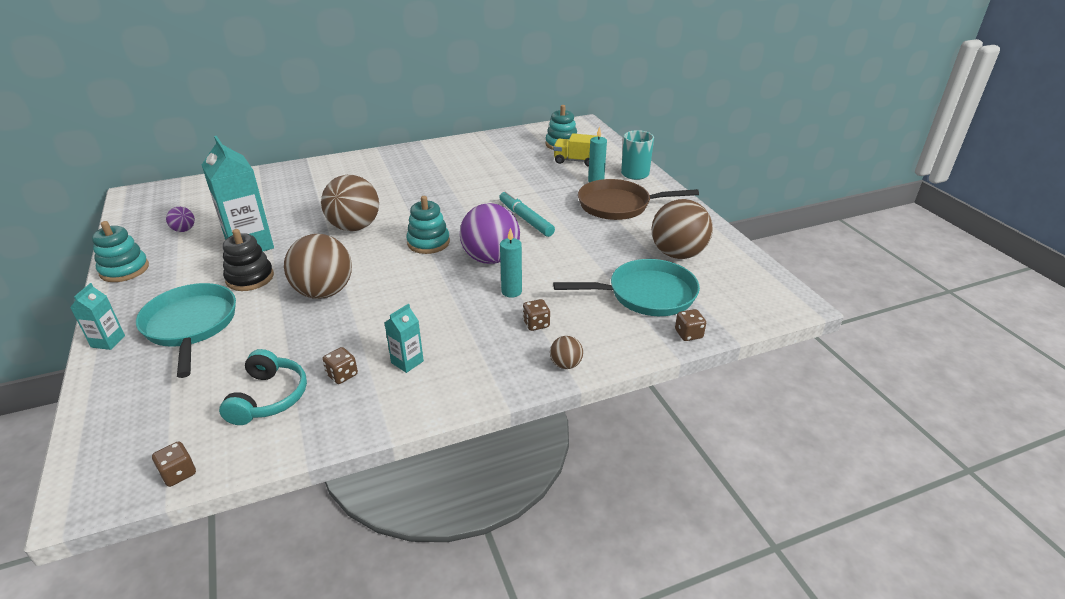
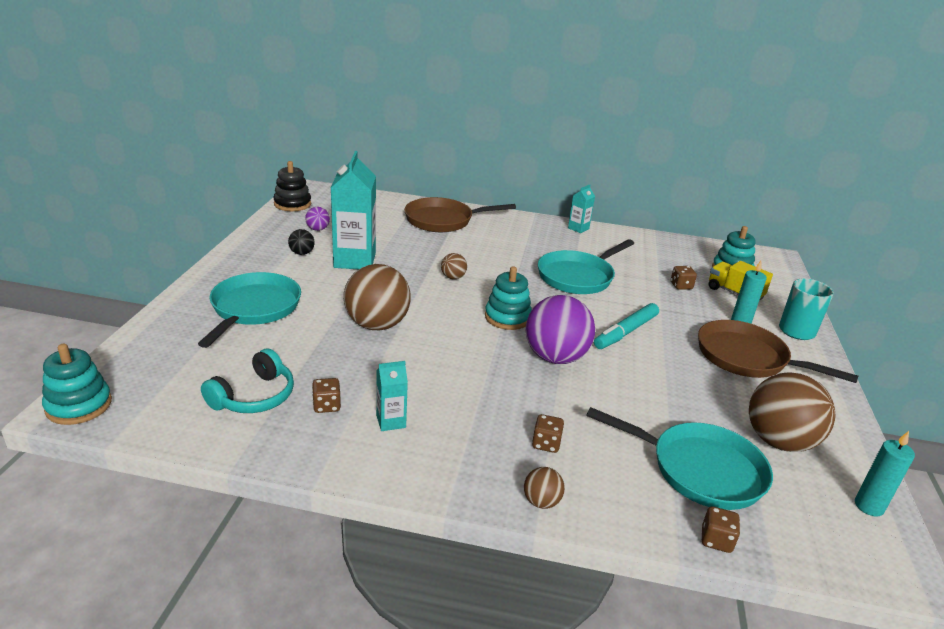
camera: 30 degrees right, 5 degrees down
(108, 341) = (189, 296): turquoise carton -> turquoise carton (578, 228)
(124, 270) = (249, 244): turquoise stacking toy -> turquoise stacking toy (79, 405)
(178, 473) = (138, 426): brown dice -> brown dice (681, 286)
(189, 258) = (302, 253): none -> black ball
(250, 278) = (330, 288): black stacking toy -> black stacking toy (292, 204)
(301, 180) = (443, 220): none -> brown pan
(354, 227) = (453, 277): brown ball -> brown ball, size x0.46
(456, 189) = (578, 277): none -> turquoise pan
(511, 291) = (548, 399): turquoise candle -> turquoise candle (869, 506)
(525, 219) = (626, 332): turquoise marker -> turquoise marker turned 135 degrees counterclockwise

